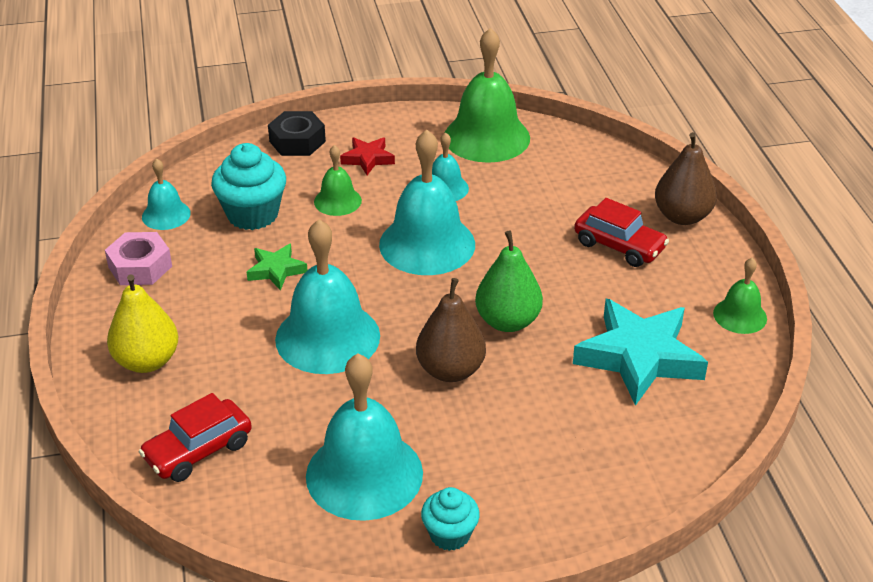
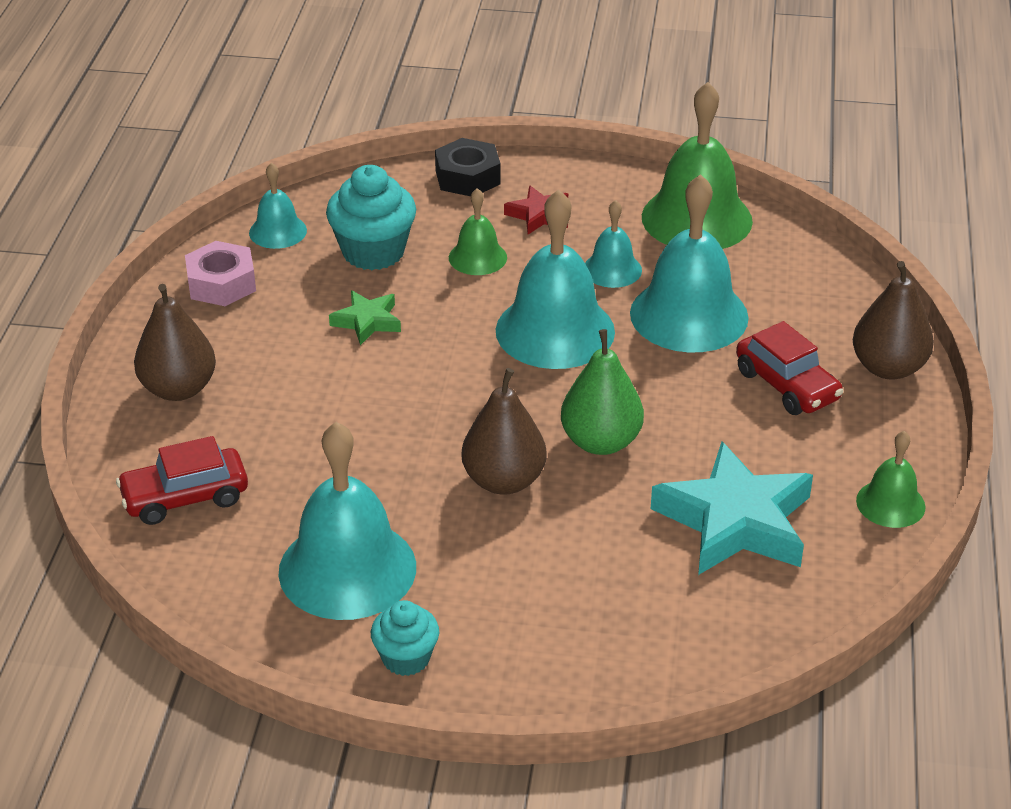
camera: 20 degrees right, 0 degrees up
(147, 361) = (178, 389): yellow pear -> brown pear
(327, 337) = (385, 410): turquoise bell -> turquoise bell (689, 315)

